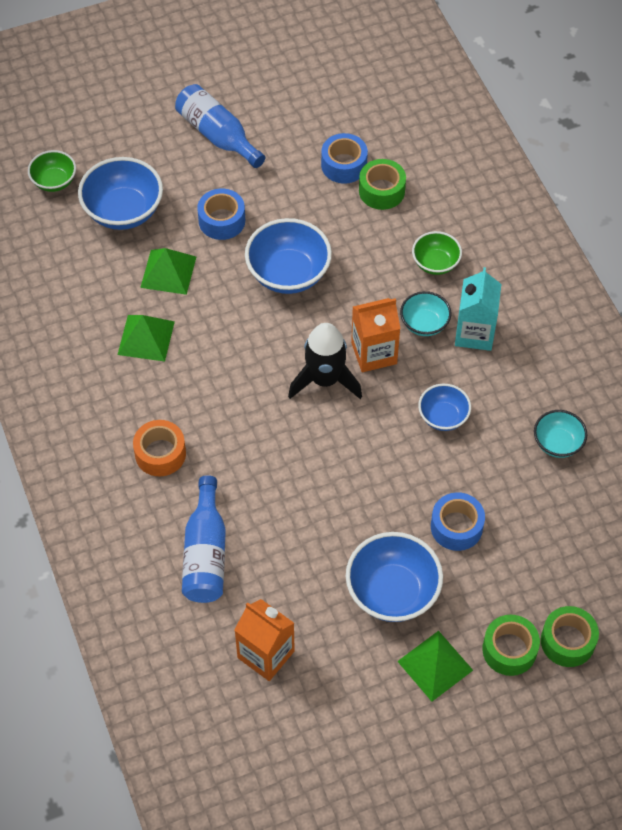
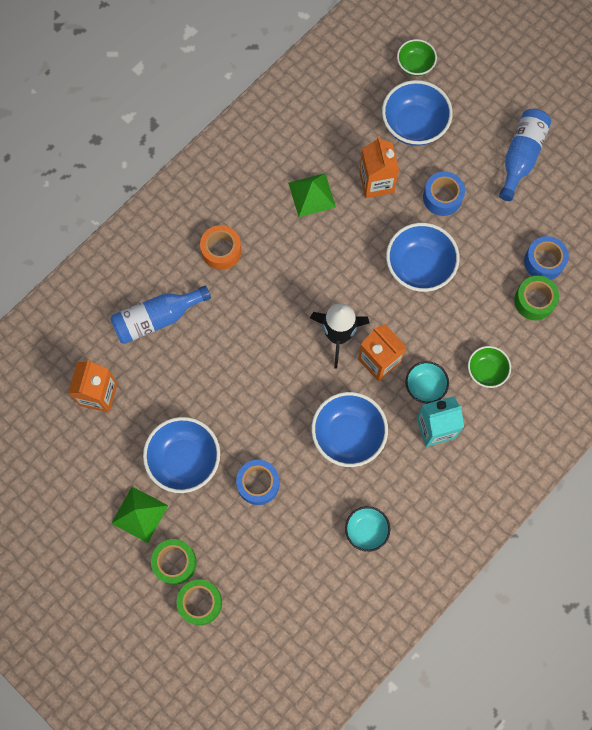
camera: 65 degrees right, 15 degrees up
(168, 272) = (376, 182): green pyramid -> orange carton
(443, 417) = (348, 435): blue bowl -> blue bowl, size x1.72

